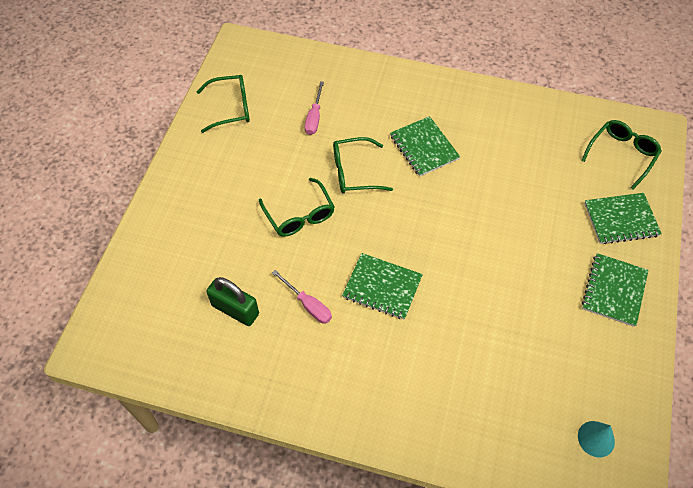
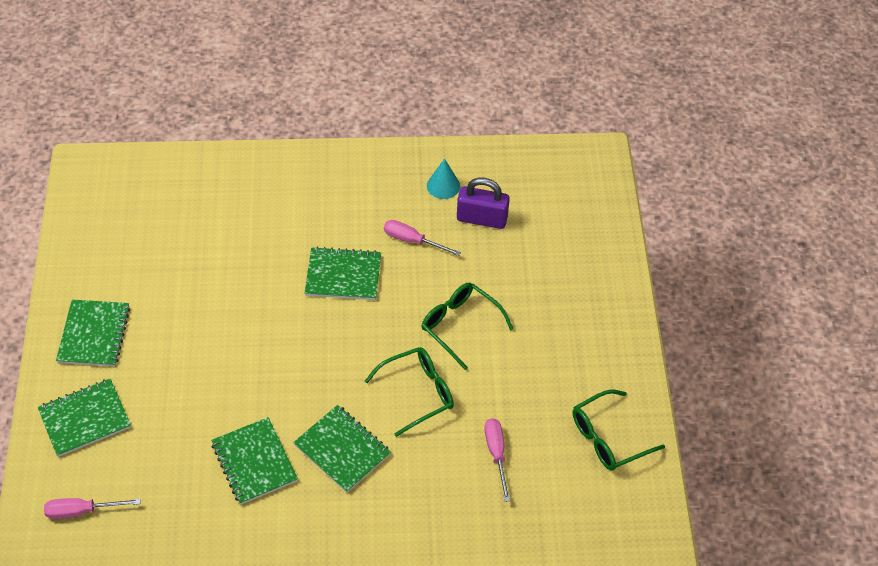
camera: 160 degrees right, 5 degrees down
(235, 310) = (482, 219): green padlock -> purple padlock
(491, 155) = (254, 462): none -> green notebook
(596, 439) = (112, 200): turquoise cone -> turquoise cone (443, 186)
(622, 154) = (82, 511): green glasses -> pink screwdriver

